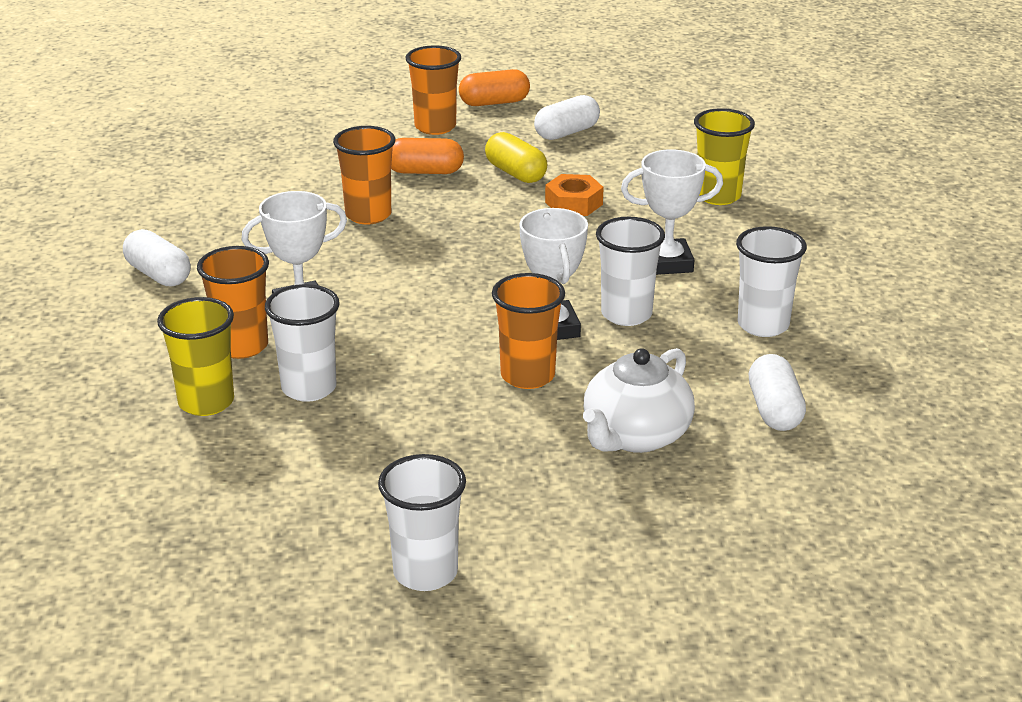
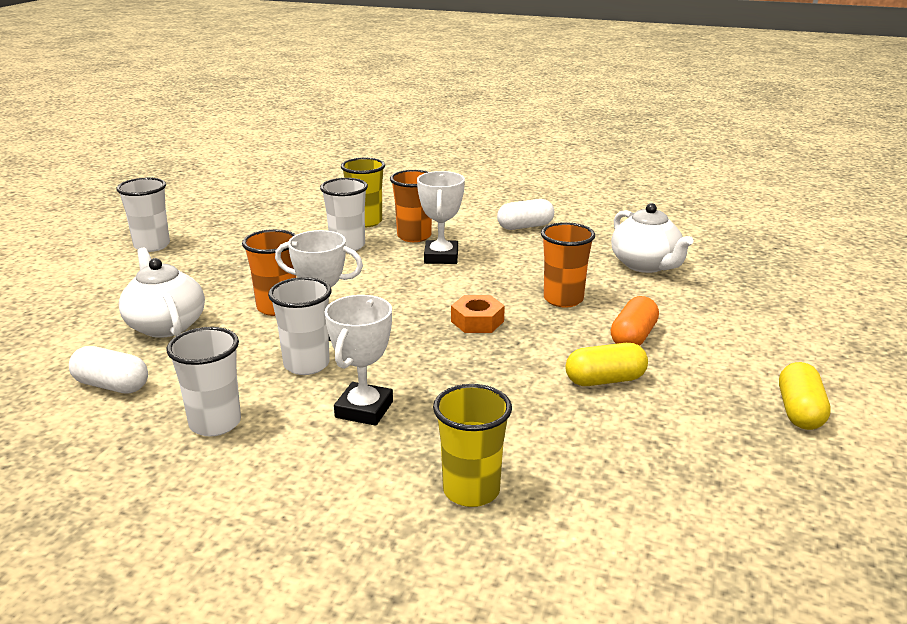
camera: 115 degrees right, 5 degrees down
(243, 185) = (646, 265): none -> white teapot
(435, 127) = (738, 363): orange cup -> none
(494, 103) = (799, 411): orange capsule -> yellow capsule
(566, 132) = (695, 437): white capsule -> none
(573, 203) = (519, 394): orange nut -> orange nut (477, 321)

